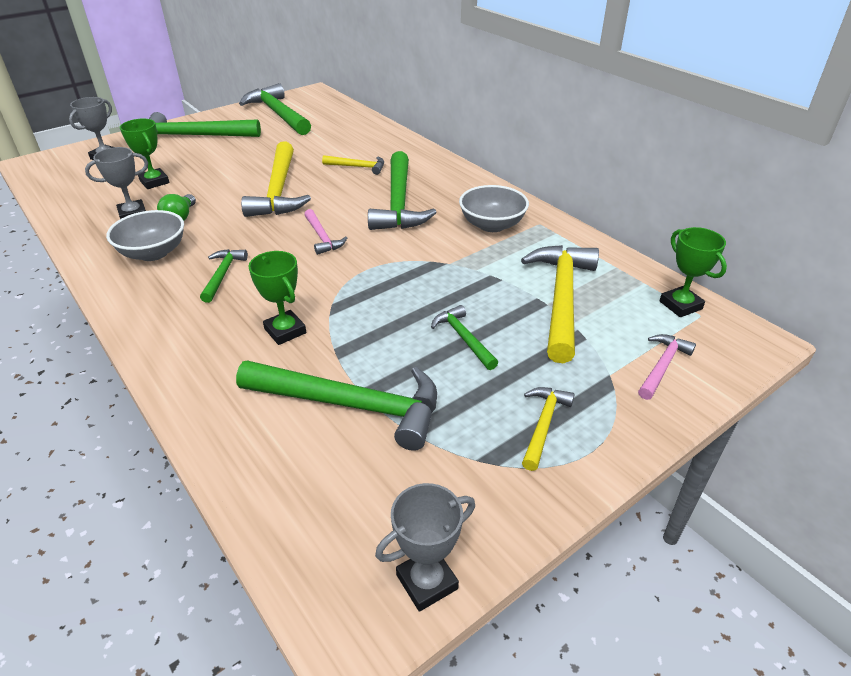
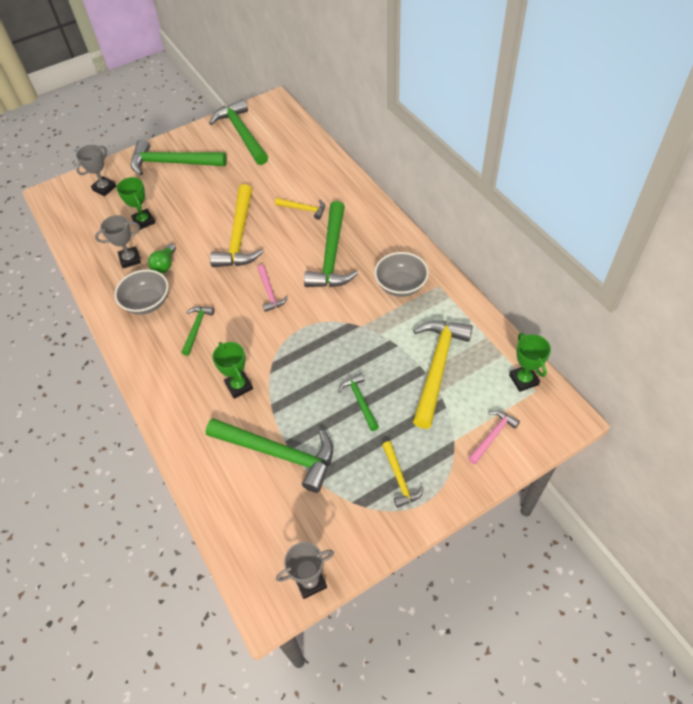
camera: 10 degrees right, 15 degrees up
(543, 425) = (399, 479): yellow hammer -> yellow hammer turned 135 degrees clockwise

